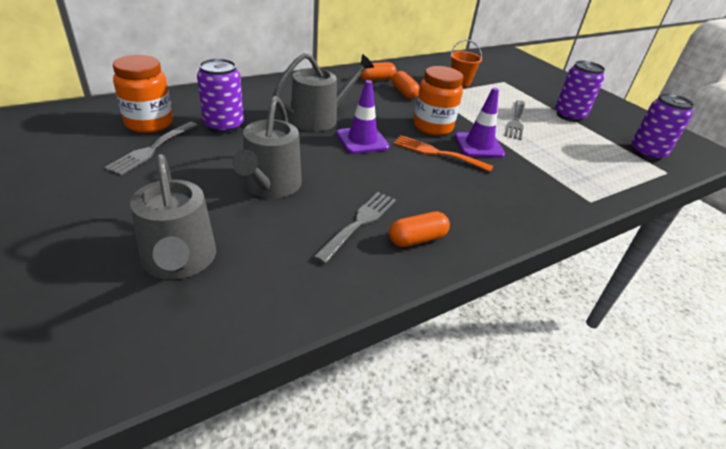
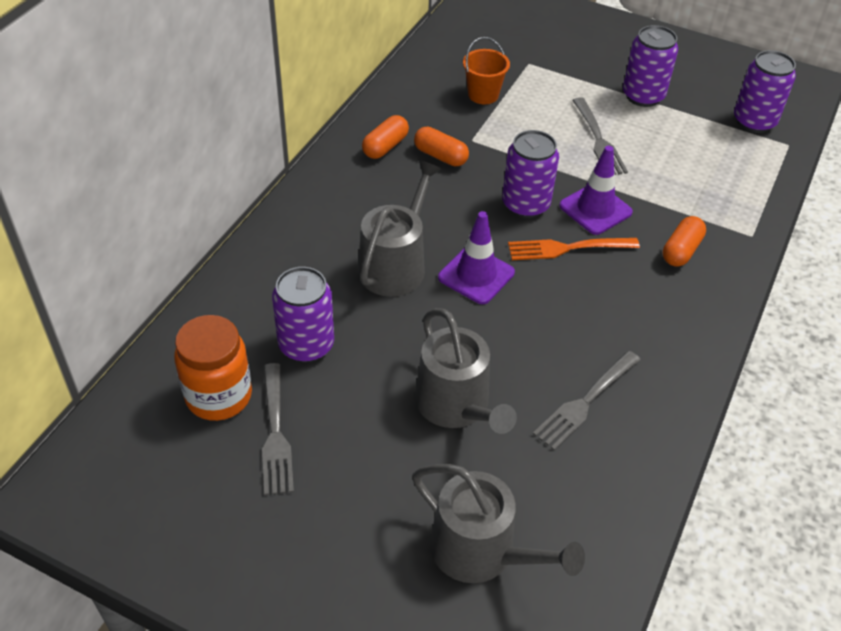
camera: 30 degrees left, 10 degrees up
(359, 224) = (585, 401): grey fork -> grey fork turned 135 degrees counterclockwise
(417, 239) = (650, 387): orange capsule -> orange capsule (681, 250)
(433, 127) = (525, 205): orange jar -> purple can

